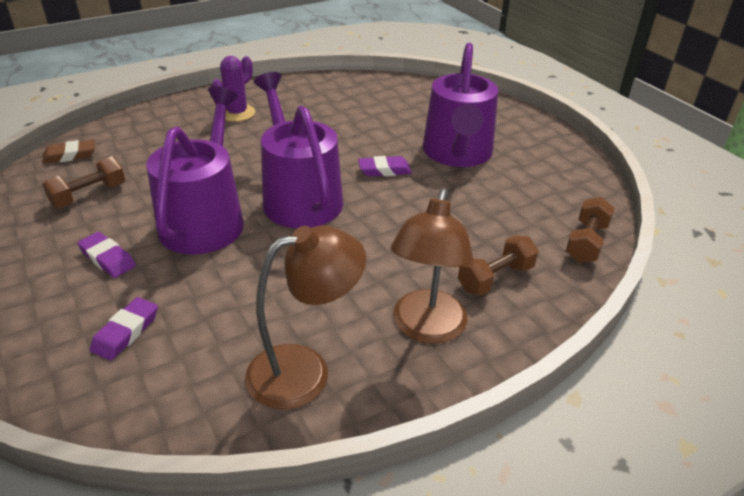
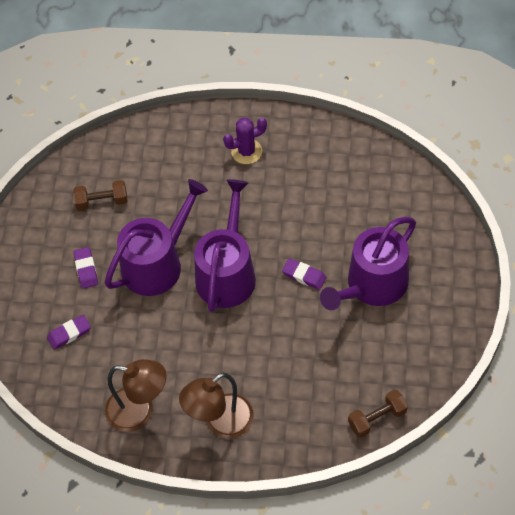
camera: 40 degrees right, 20 degrees up
(70, 155) = (109, 150): brown eraser -> none
(495, 278) = (291, 411): brown dumbbell -> none

